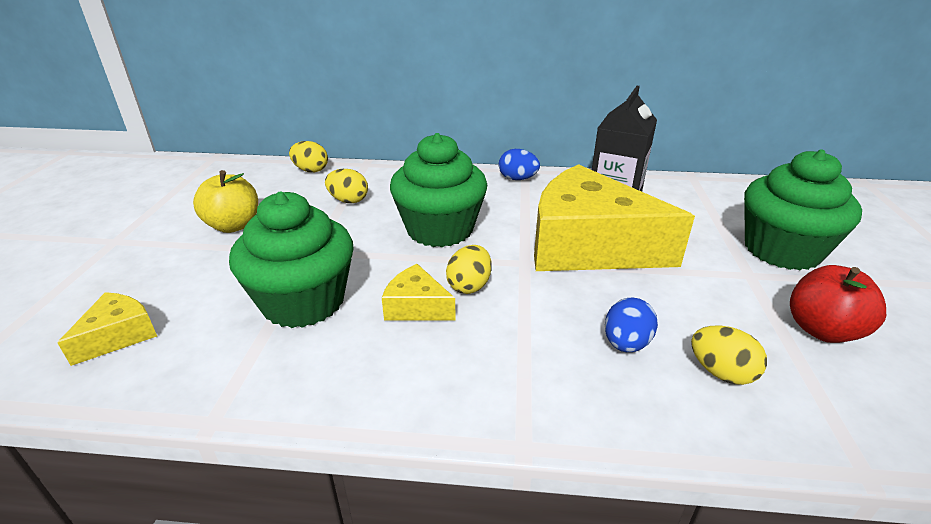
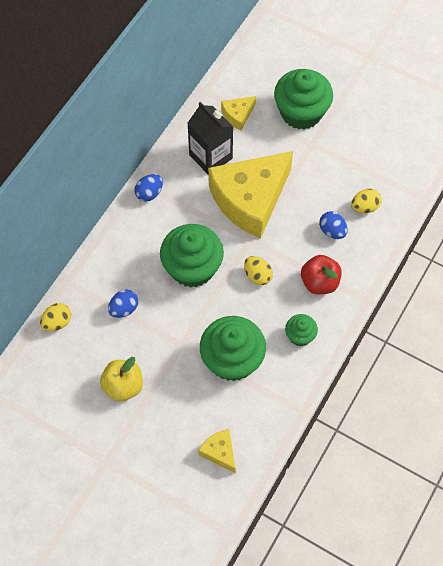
camera: 65 degrees left, 30 degrees up
(348, 200) = (124, 309): yellow egg -> blue egg
(383, 366) = (300, 336): none -> green cupcake
(416, 307) = (263, 307): yellow cheese -> yellow cheese (237, 115)
(822, 330) = (361, 149): red apple -> red apple (319, 282)

